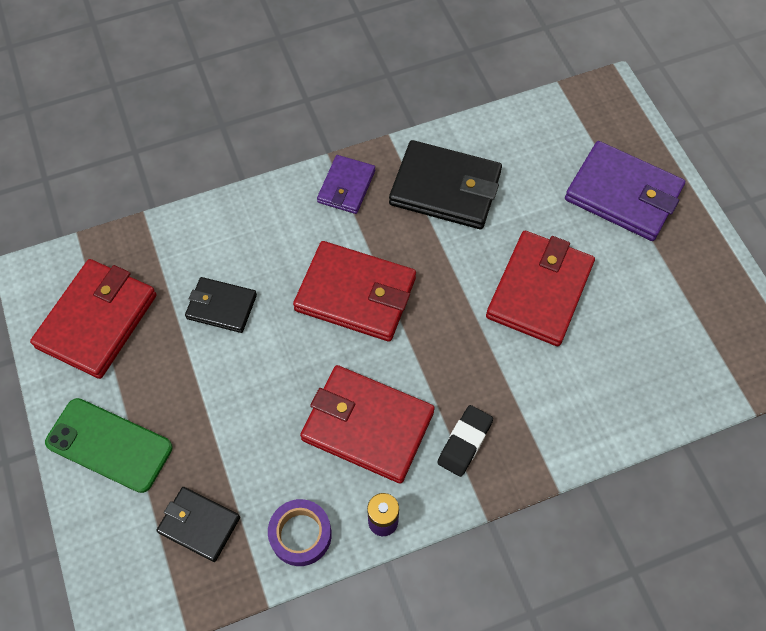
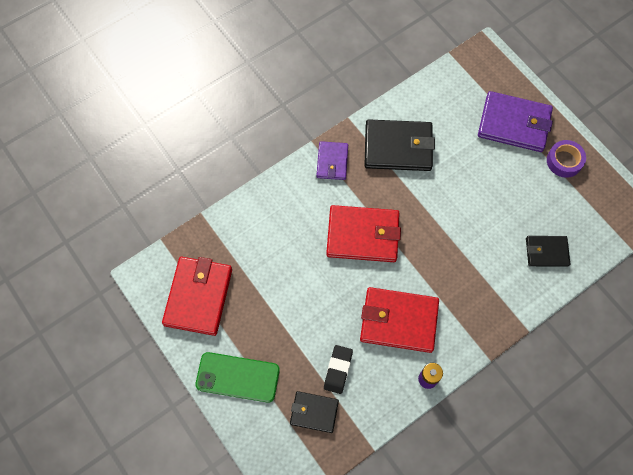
camera: 15 degrees left, 5 degrees up
(221, 306) = (278, 266): black wallet -> black wallet (546, 252)
(300, 534) = (379, 401): purple tape -> purple tape (564, 161)
(464, 442) = (462, 315): black eraser -> black eraser (338, 370)
(539, 291) = (479, 203): red wallet -> none

